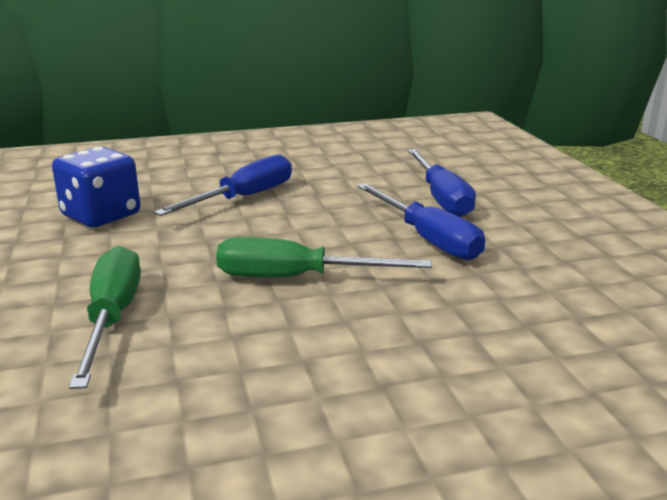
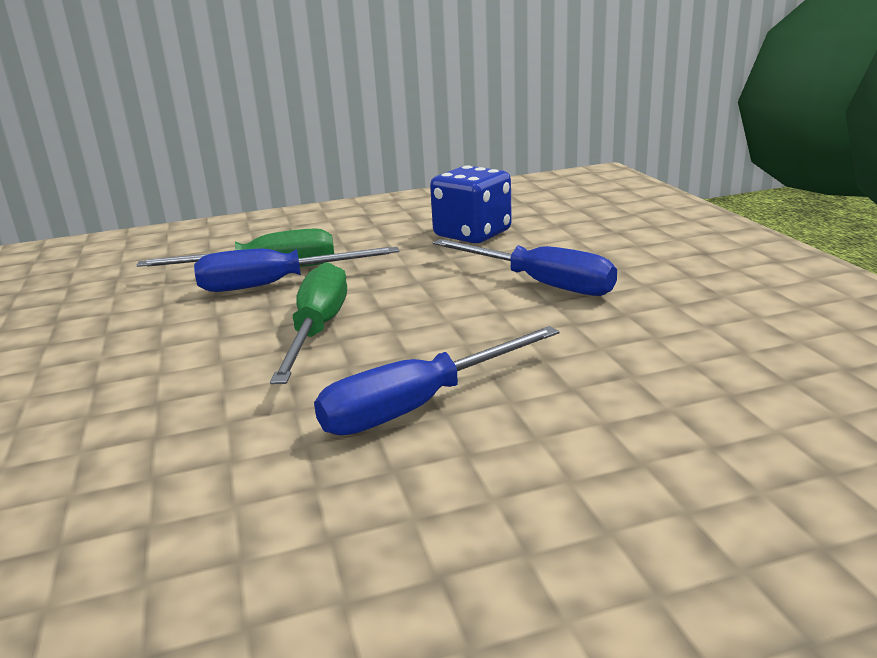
camera: 90 degrees right, 0 degrees up
(441, 198) = (591, 418): blue screwdriver -> blue screwdriver (275, 284)

